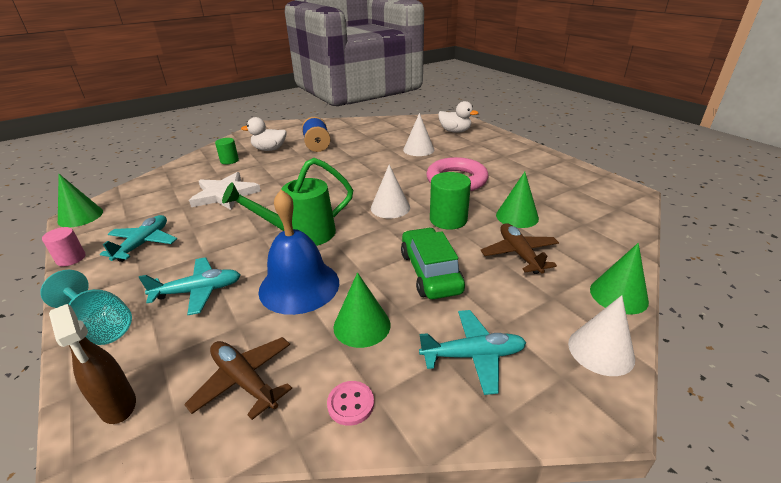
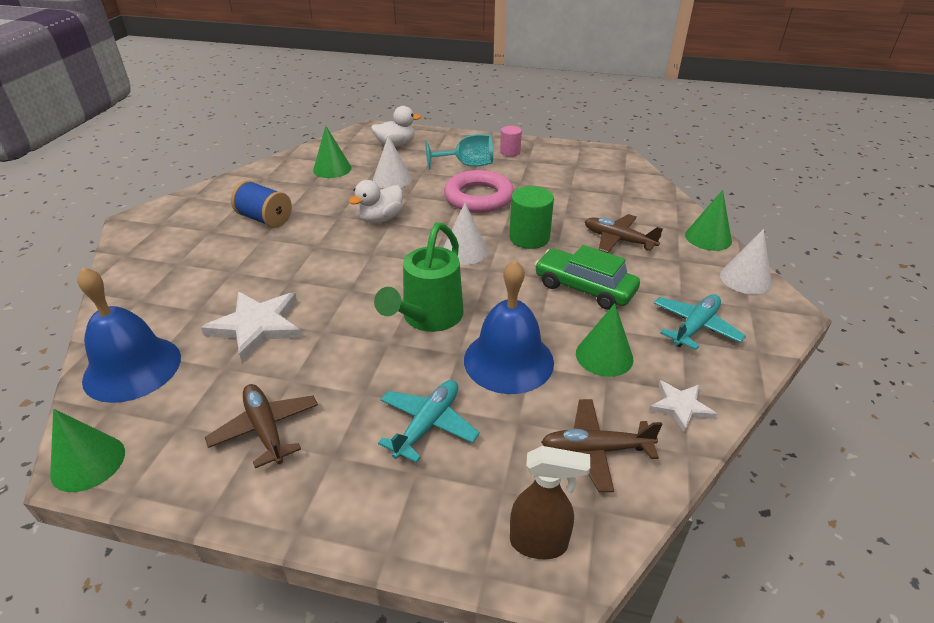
camera: 45 degrees left, 5 degrees up
(71, 258) = (198, 504): pink cylinder -> pink cylinder (510, 152)
(100, 326) = (392, 519): turquoise goblet -> turquoise goblet (467, 165)
(143, 243) = (265, 429): turquoise plane -> brown plane
(156, 187) = (132, 368): none -> blue bell
(229, 160) = (176, 287): green cylinder -> none
(269, 149) = (207, 249): white duck -> white duck (380, 219)
(350, 404) = (680, 407): pink button -> white star
(517, 216) = (573, 210): green cone -> green cone (332, 169)

